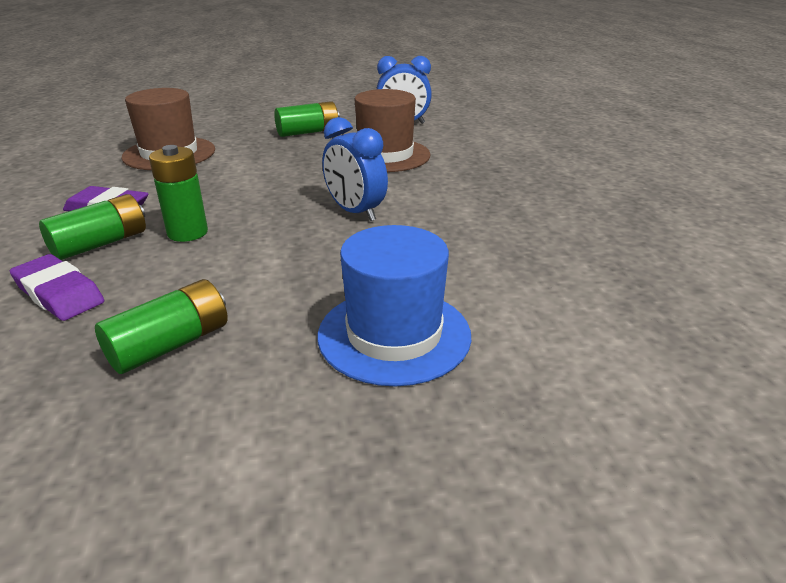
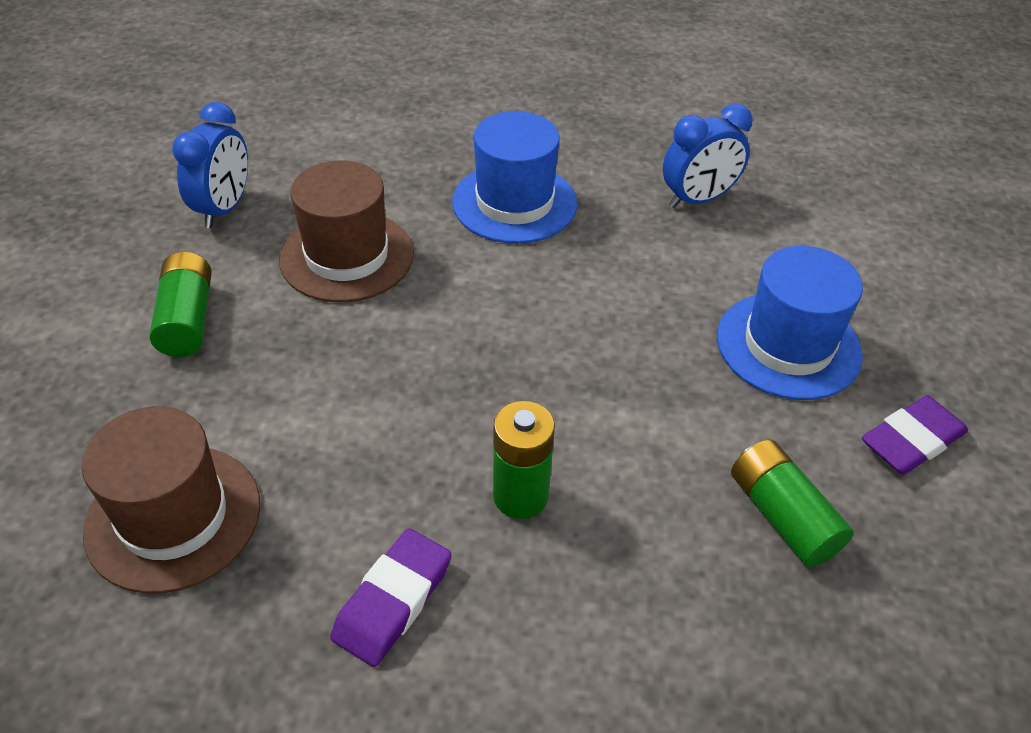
camera: 75 degrees left, 15 degrees up
(59, 293) = (653, 637): purple eraser -> purple eraser (911, 440)
(101, 244) = (520, 600): green battery -> none
(355, 212) = (522, 322): blue clock -> blue clock (698, 199)
(487, 193) = (514, 203): none -> blue hat

